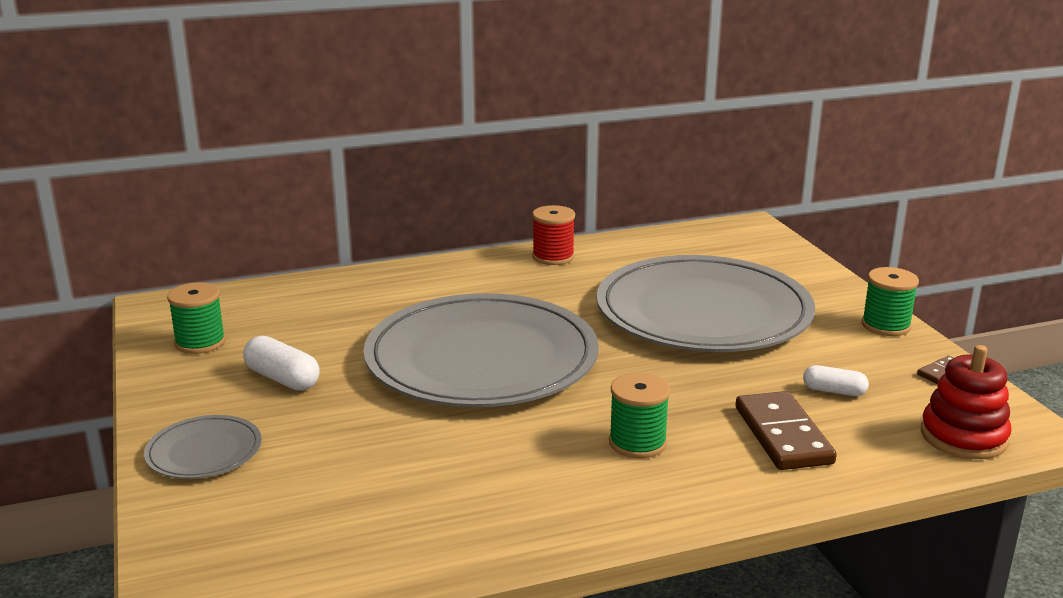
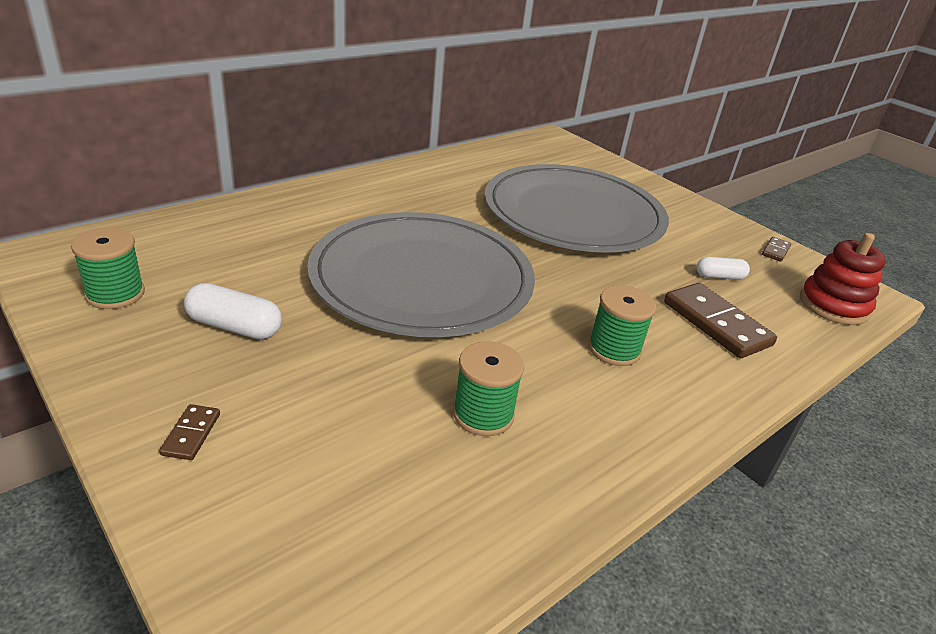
camera: 25 degrees left, 10 degrees up
(204, 451) = (191, 434): grey plate -> brown domino
(553, 257) = (419, 172): red spool -> none
(886, 325) = (708, 214): green spool -> green spool (483, 414)

